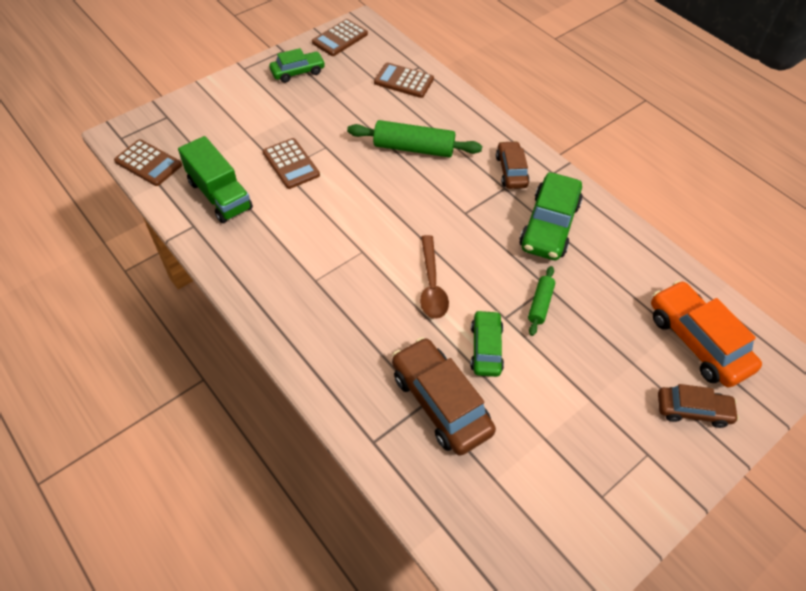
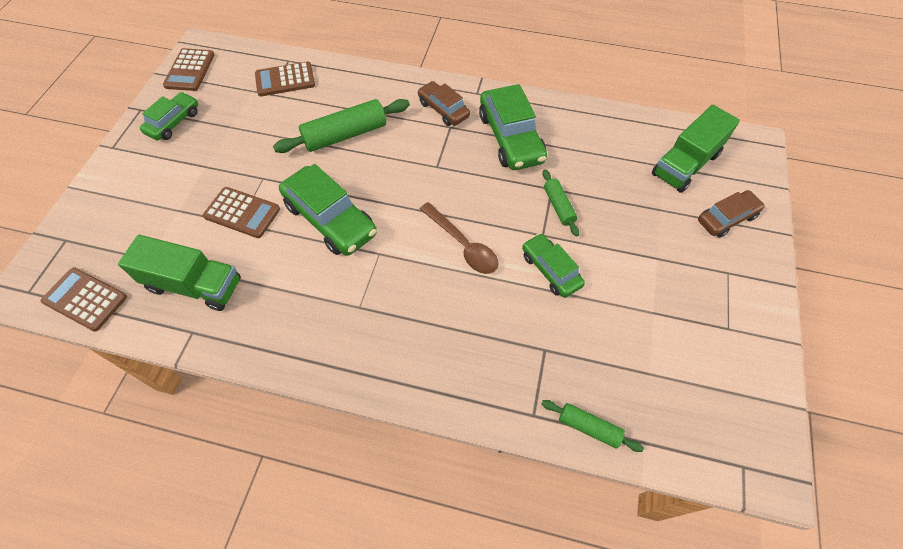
camera: 35 degrees left, 5 degrees up
(148, 163) = (85, 299): brown calculator -> brown calculator turned 150 degrees counterclockwise
(348, 205) = (330, 219): none -> green car
(407, 481) = (589, 427): none -> green rolling pin
(440, 402) = (556, 340): brown car -> none
(697, 341) = (685, 164): orange car -> green truck

